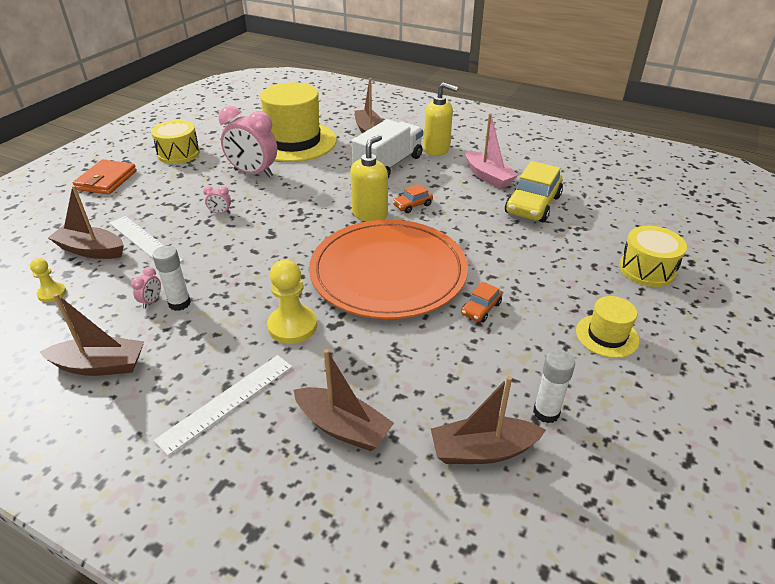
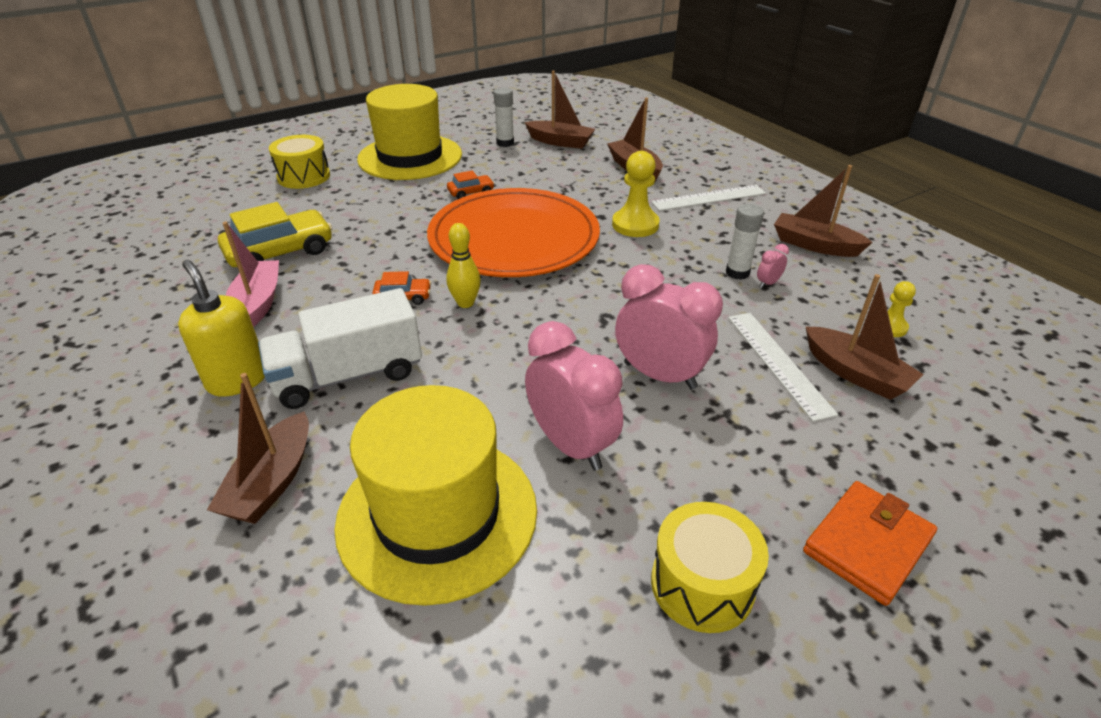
camera: 150 degrees left, 0 degrees up
(220, 213) = (659, 375): pink clock -> pink clock, size x2.44
(370, 214) = (465, 303): yellow soap dispenser -> yellow bowling pin
(607, 336) = (410, 157): yellow hat -> yellow hat, size x2.12

